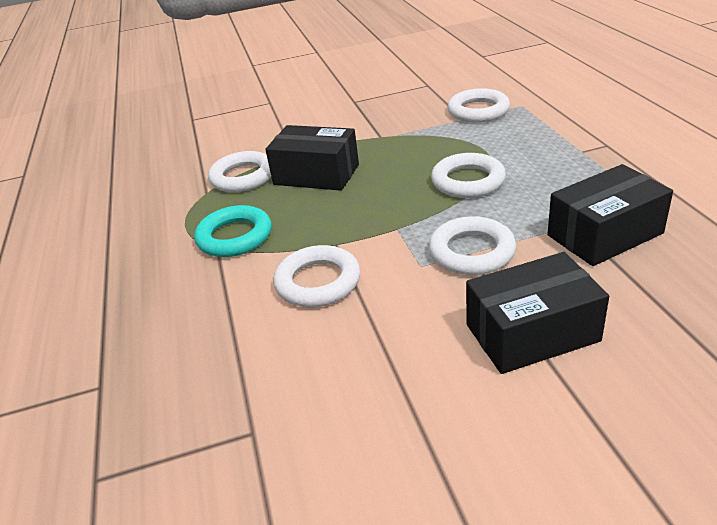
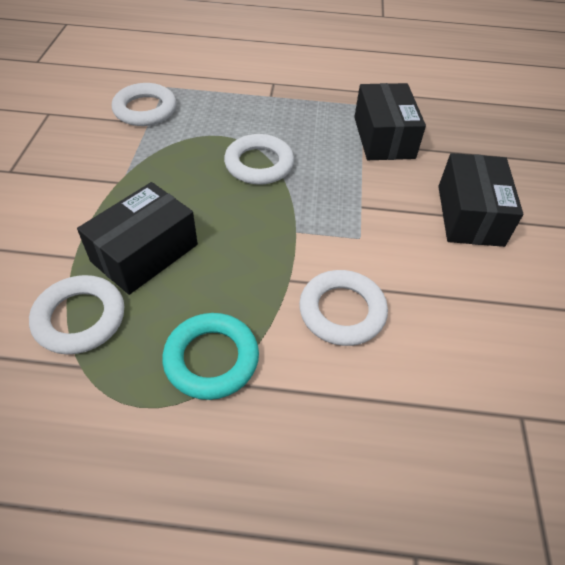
camera: 75 degrees left, 15 degrees up
(472, 252) = (361, 203): white ring -> none

